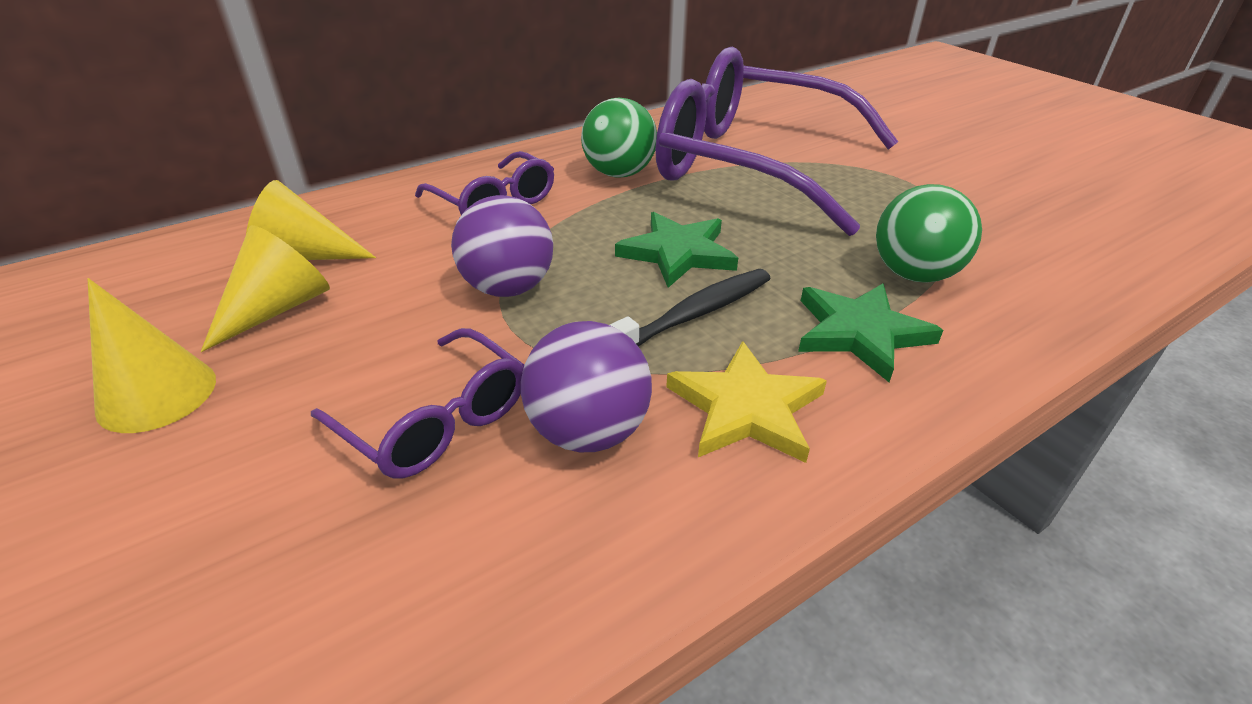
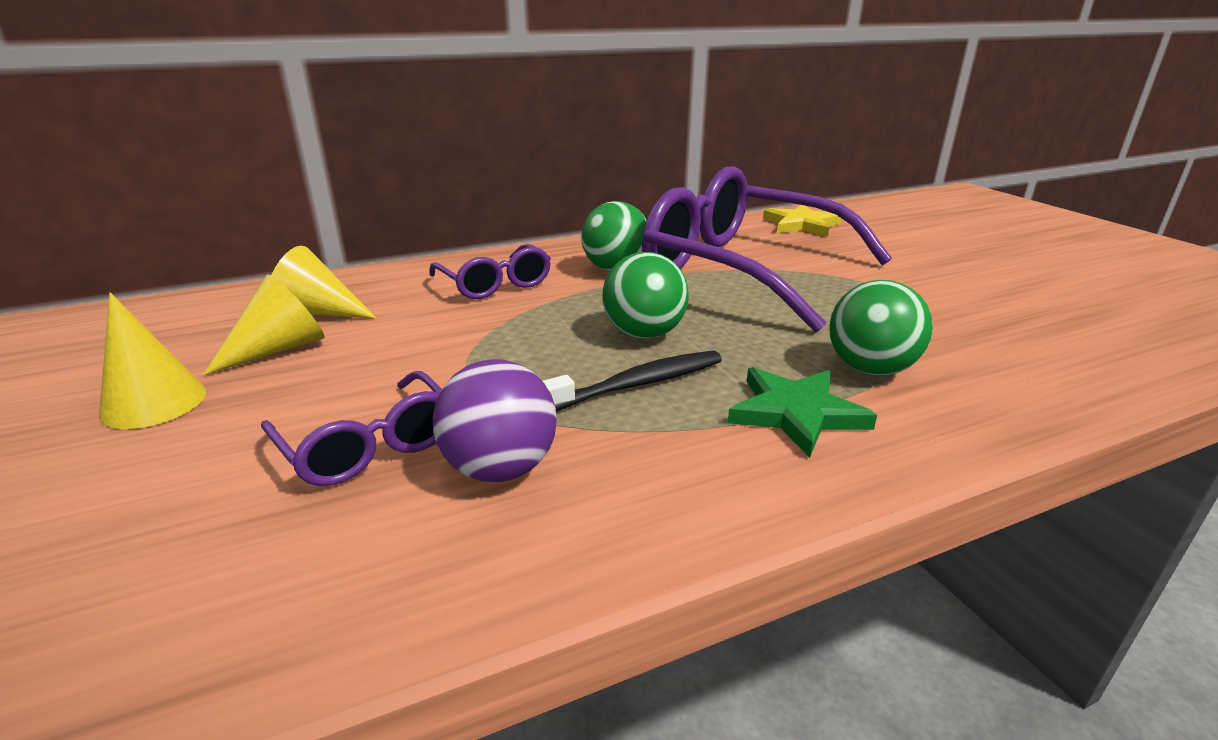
camera: 10 degrees right, 10 degrees down
(508, 288) = (478, 349): purple ball -> none
(678, 253) = (644, 334): green star -> green ball
(746, 408) = (657, 465): yellow star -> yellow star (801, 225)

